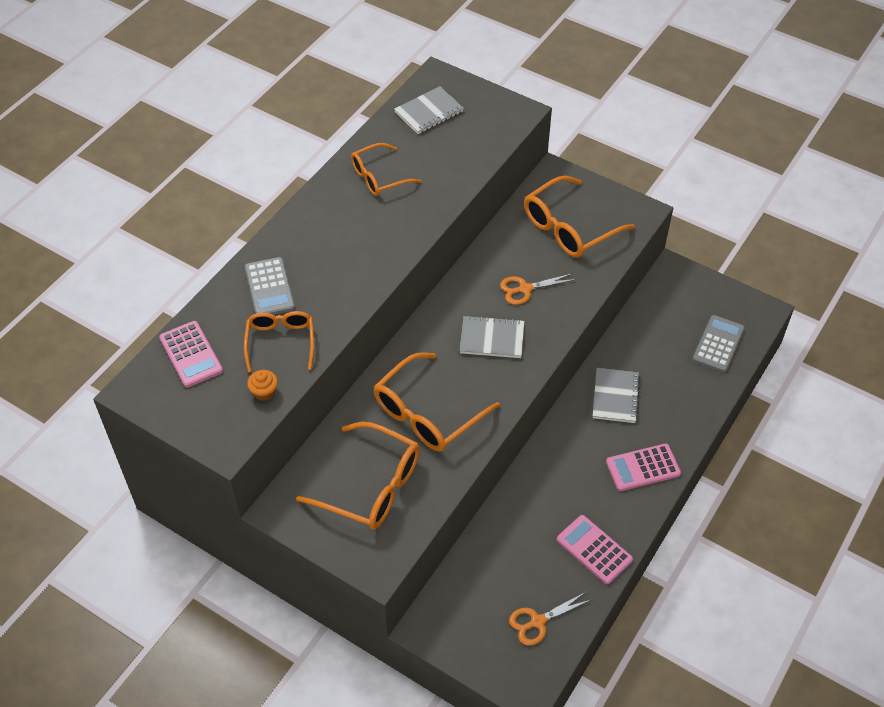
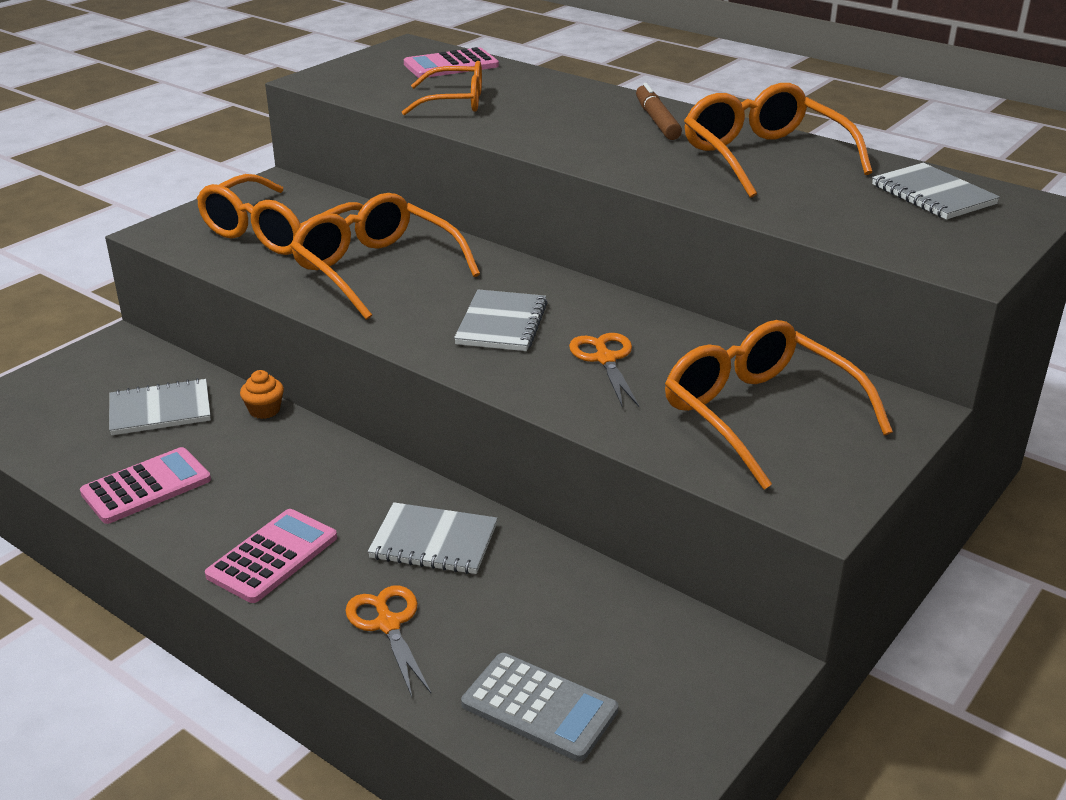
camera: 95 degrees right, 20 degrees down
(264, 392) = (379, 95): orange cupcake -> orange cupcake (264, 410)
(269, 288) = (547, 97): grey calculator -> none
(316, 227) = (657, 120): none -> brown marker
(379, 177) = (764, 157): orange glasses -> orange glasses, size x1.56
(511, 568) = (160, 410): none -> grey notebook
(537, 622) = (65, 426): orange scissors -> orange scissors (388, 624)
(643, 468) = (272, 556): pink calculator -> pink calculator turned 45 degrees clockwise

